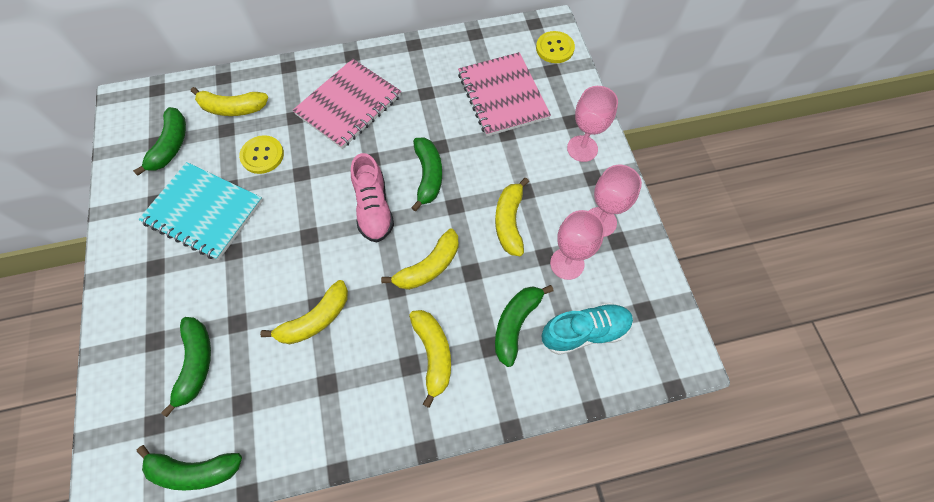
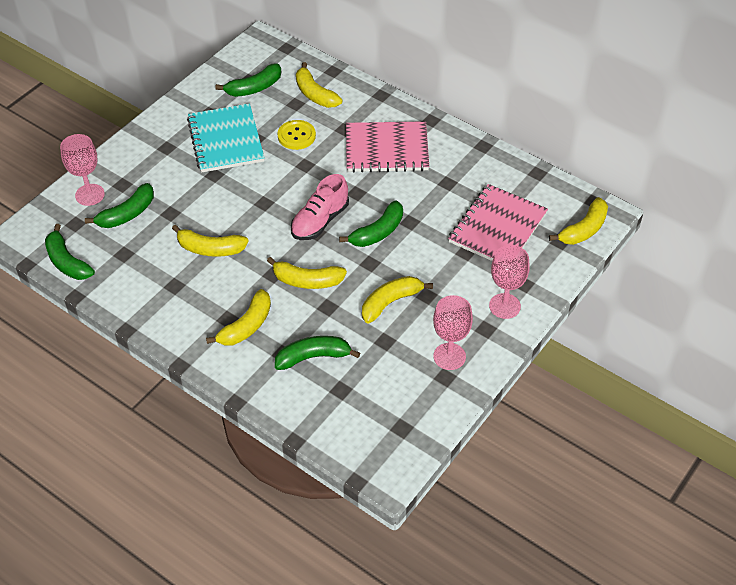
camera: 50 degrees right, 15 degrees down
(554, 48) = (583, 229): yellow button -> yellow banana
(567, 263) = (392, 357): pink goblet -> pink goblet (90, 195)
(584, 332) = (347, 401): turquoise shoe -> none

